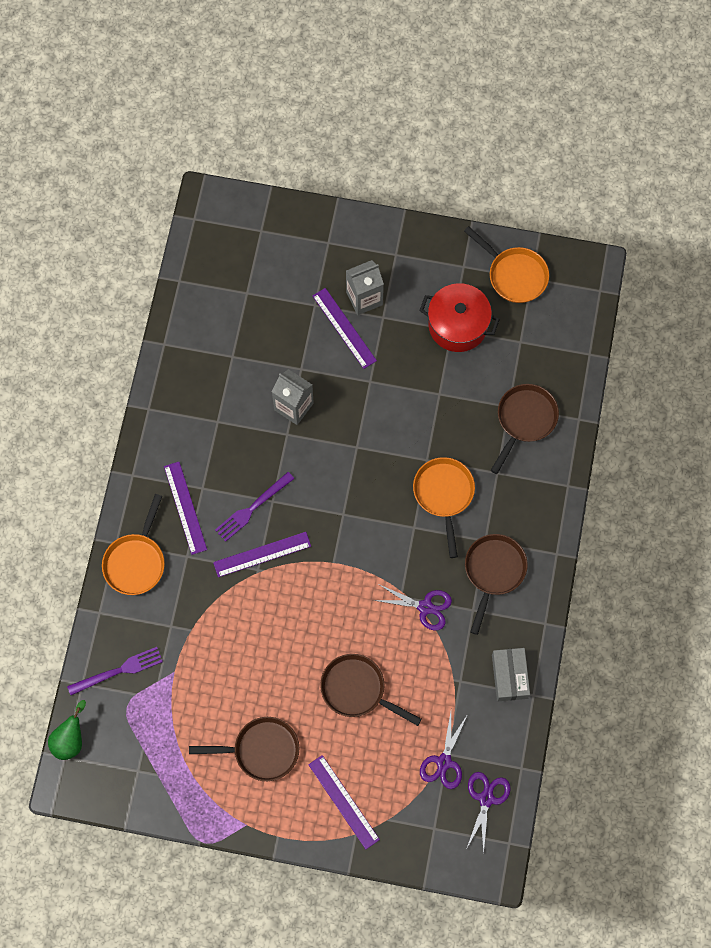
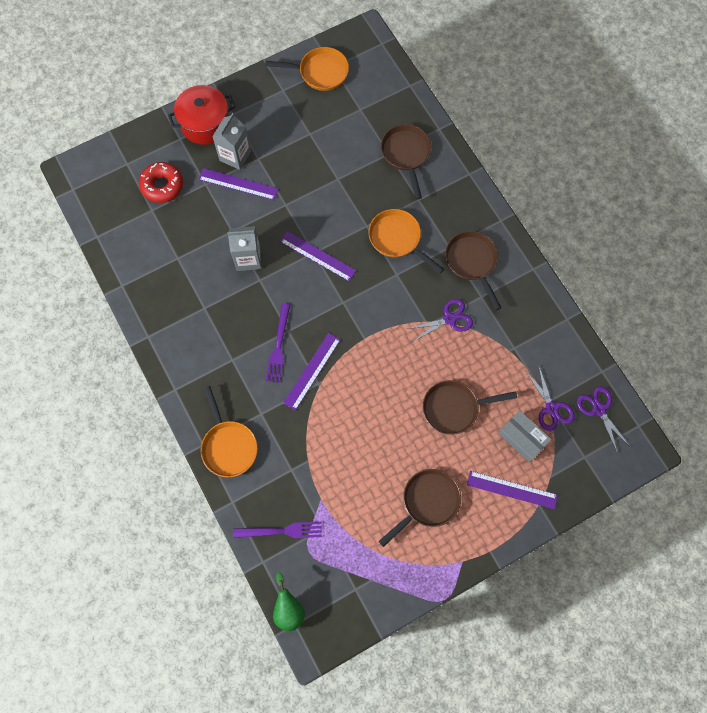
camera: 40 degrees left, 0 degrees up
(119, 671) = (281, 531): purple fork -> purple fork turned 60 degrees clockwise
(185, 507) = (231, 382): purple ruler -> purple ruler (317, 256)
(275, 276) = (162, 185): none -> red donut
(458, 325) = (311, 128): red pot -> red pot (205, 124)
(509, 676) = (542, 319): grey box -> grey box (522, 438)

